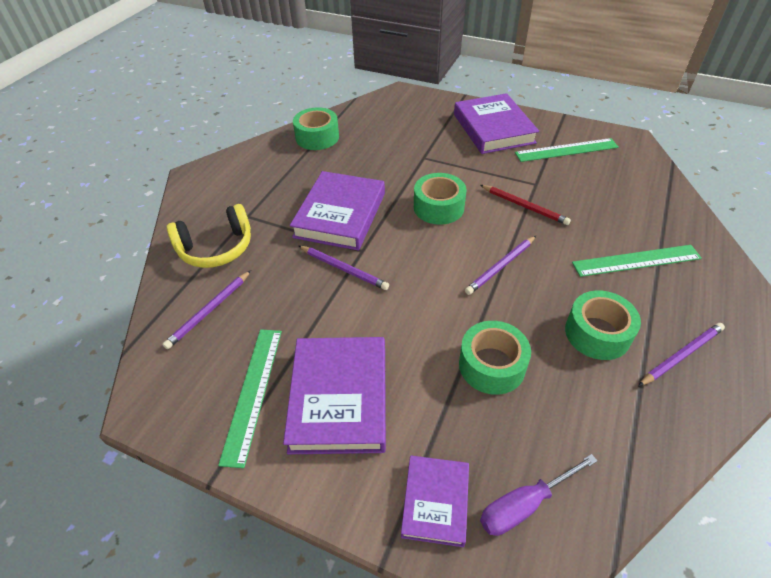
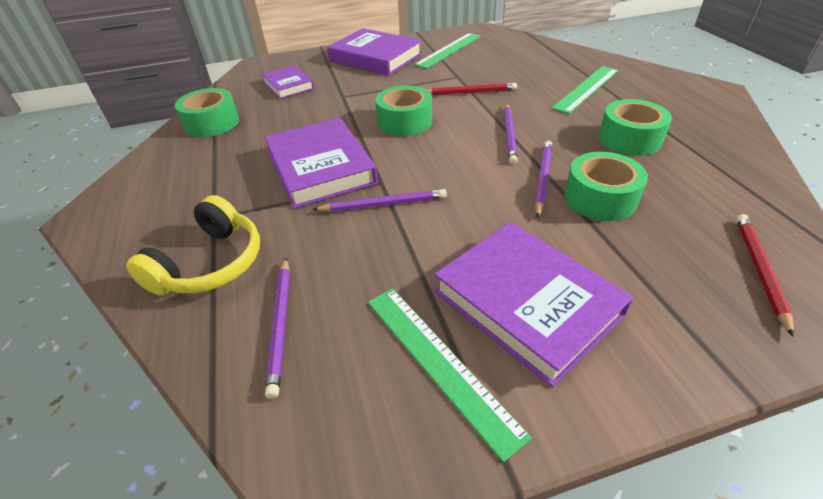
camera: 40 degrees left, 5 degrees down
(435, 502) = (712, 318): purple book -> purple book (288, 85)
(524, 505) = (759, 270): purple screwdriver -> red pencil
(681, 355) = (688, 124): purple pencil -> purple pencil (542, 179)

